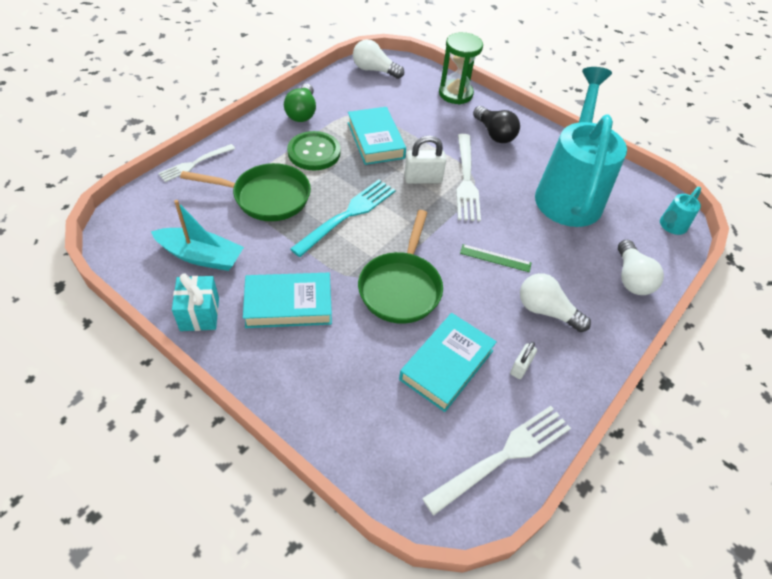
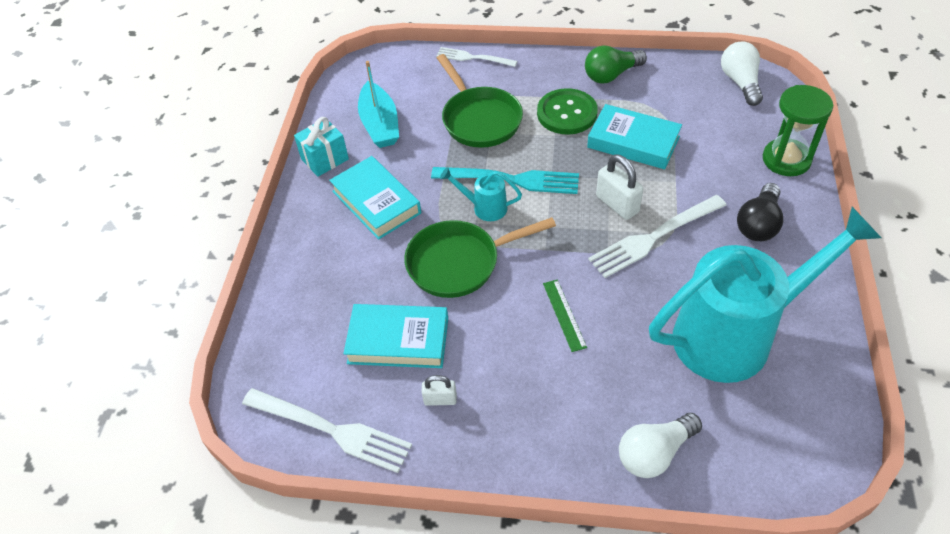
camera: 65 degrees right, 0 degrees up
(376, 140) = (633, 142): turquoise book -> turquoise book turned 75 degrees clockwise
(546, 311) = (530, 390): white light bulb -> none
(671, 226) = (792, 465): turquoise watering can -> turquoise watering can (485, 207)

